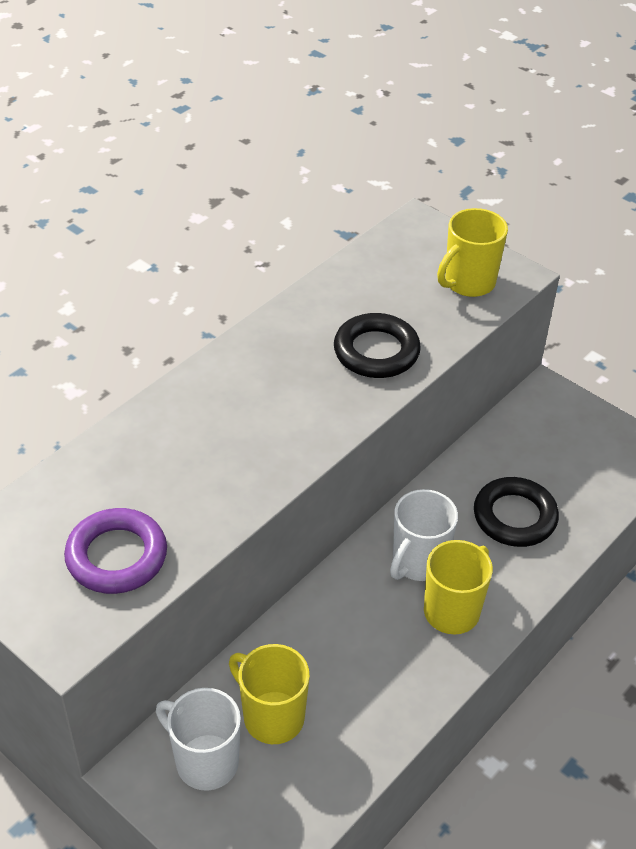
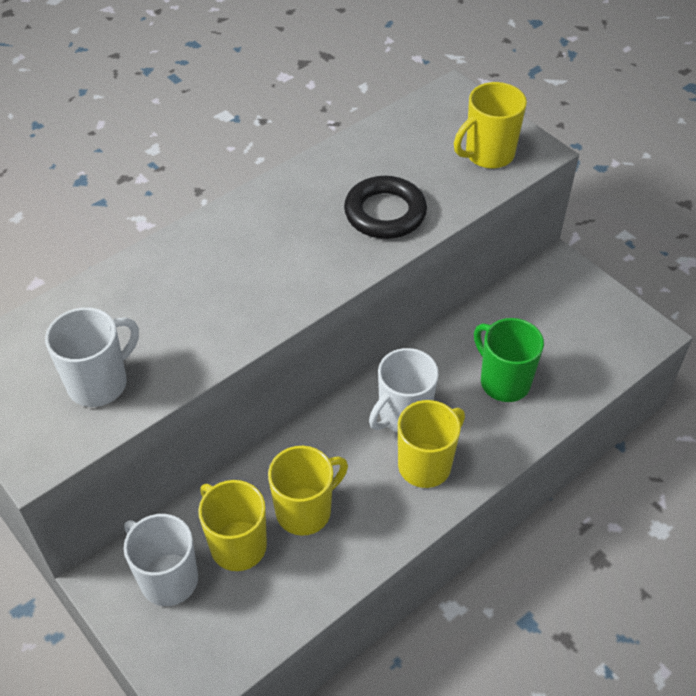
camera: 10 degrees right, 5 degrees up
(117, 556) = (99, 383): purple ring -> white mug
(337, 673) = (305, 511): none -> yellow mug
(514, 517) = (503, 382): black ring -> green mug

